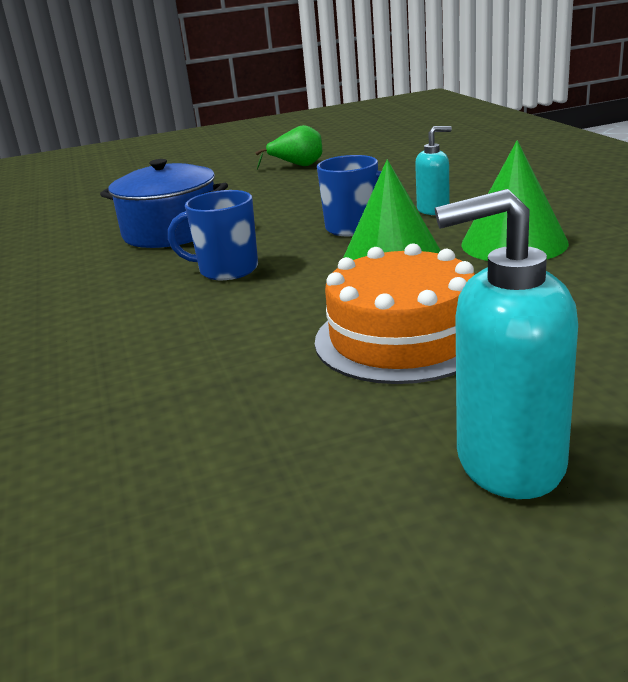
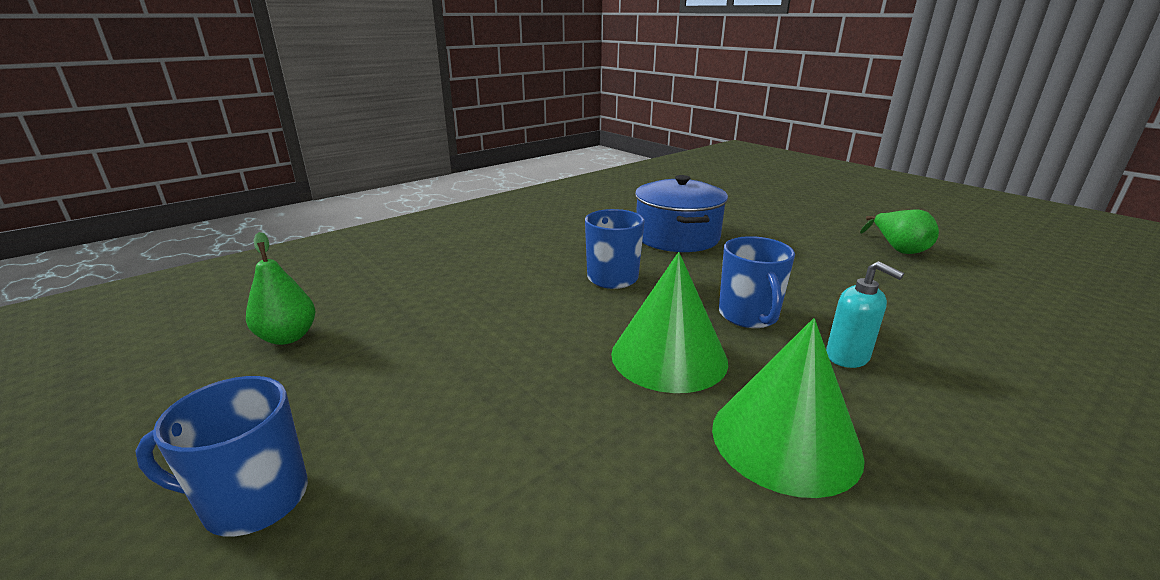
camera: 65 degrees right, 0 degrees up
(171, 481) = (288, 337): none -> green pear
(402, 338) = (496, 394): orange cake -> none
(508, 462) = (253, 500): turquoise soap dispenser -> blue mug

